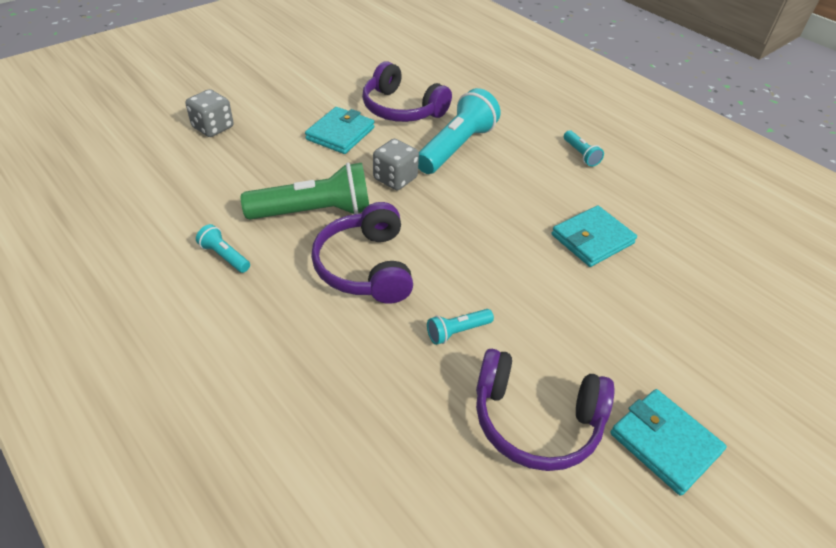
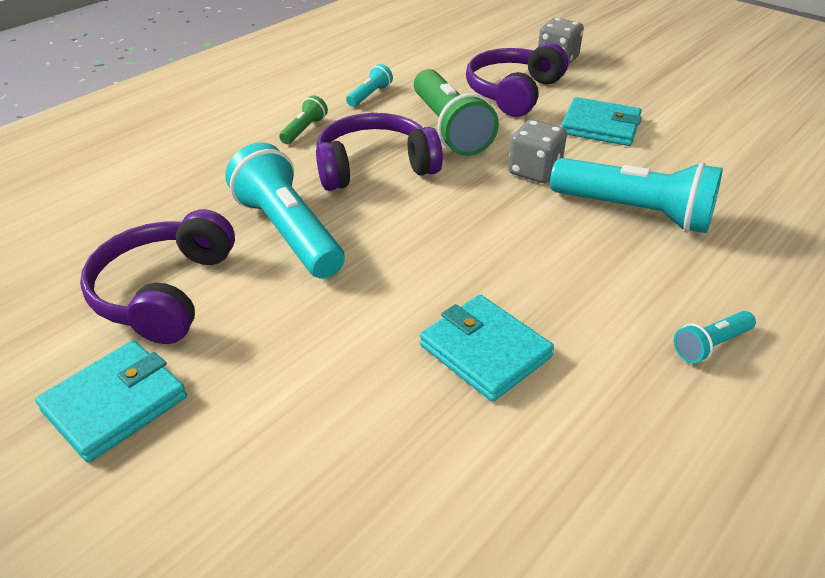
camera: 85 degrees right, 5 degrees down
(278, 312) = (304, 130): none -> green flashlight
(401, 109) = (692, 162): purple headphones -> purple headphones (513, 92)
(457, 332) = (288, 232): turquoise flashlight -> turquoise flashlight, size x2.16

